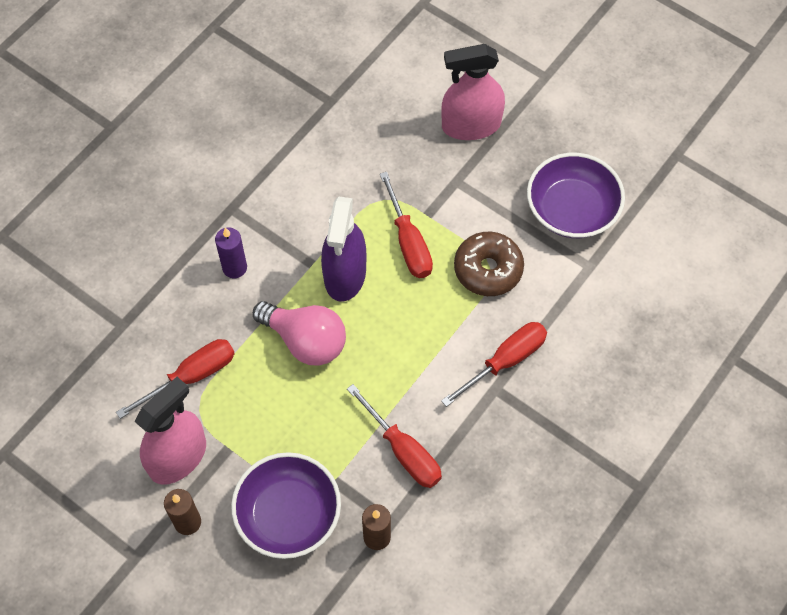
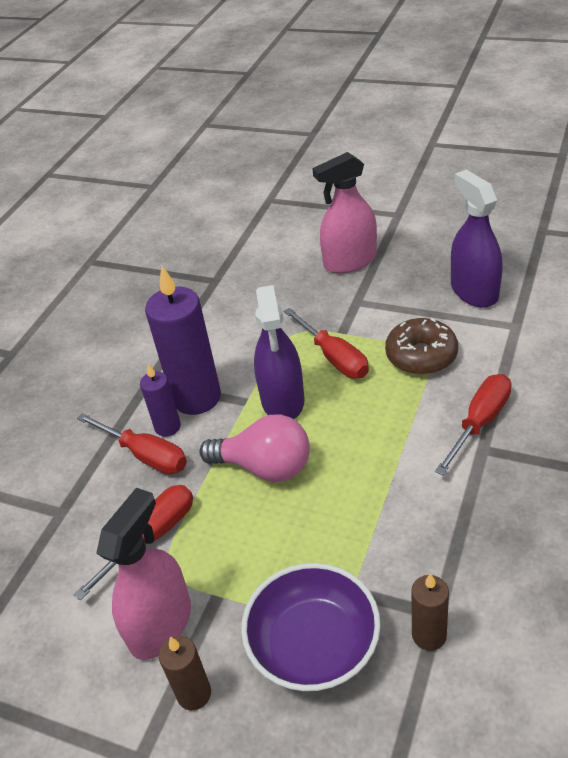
camera: 10 degrees left, 20 degrees down
(269, 244) = (196, 397): none -> purple candle
(403, 451) = (416, 536): red screwdriver -> red screwdriver (145, 455)
(572, 210) = (474, 291): purple bowl -> purple spray bottle

